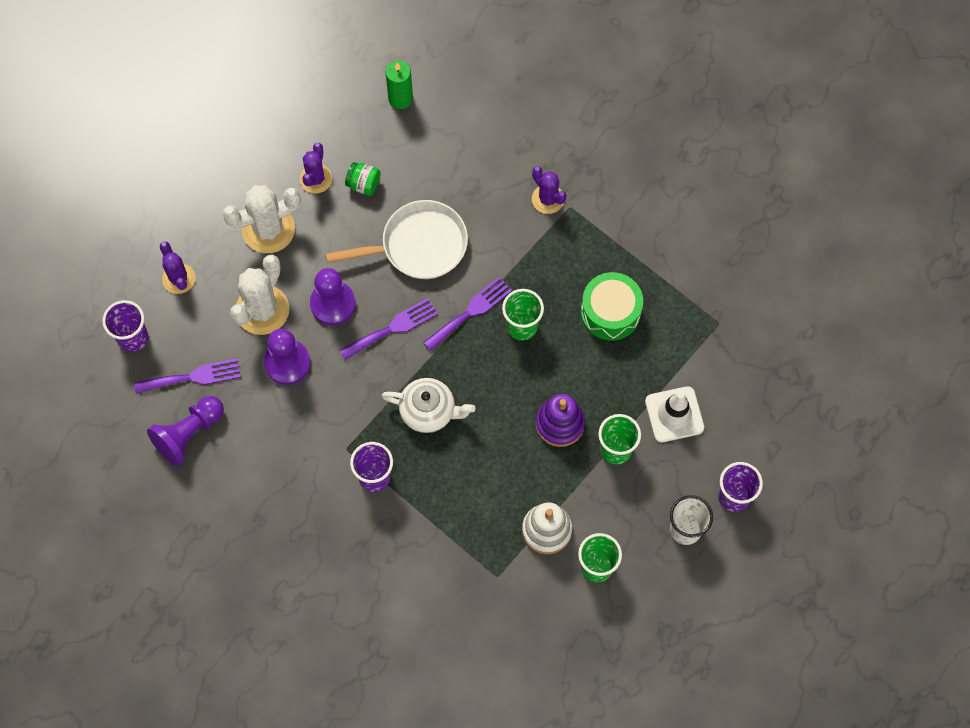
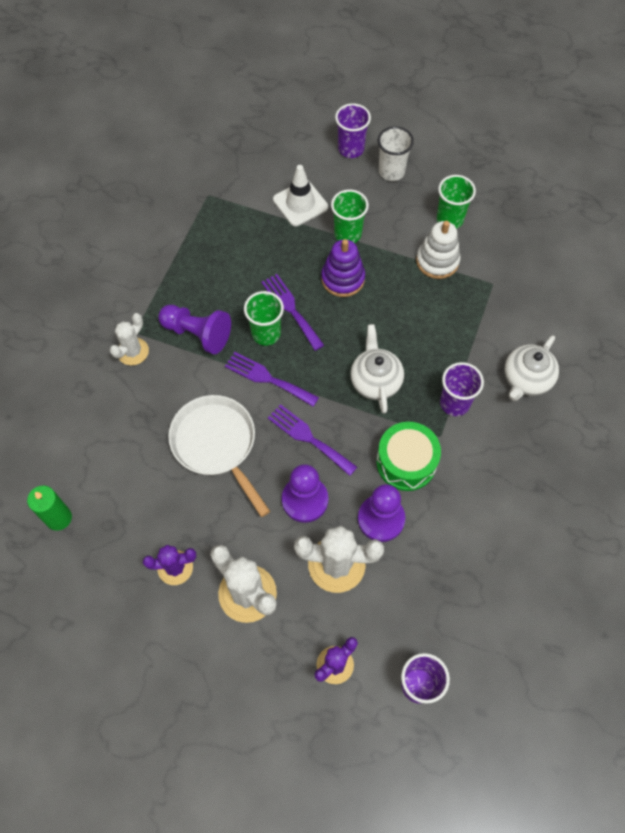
camera: 110 degrees left, 5 degrees down
(189, 434) = (491, 583): purple pawn -> purple pawn (197, 334)
(192, 377) = (434, 605): purple fork -> purple fork (291, 309)
(363, 184) = (167, 518): green jar -> none
(372, 559) = (526, 379): none -> white teapot
(548, 199) = (133, 351): purple cactus -> white cactus
(610, 312) = (227, 272): green drum -> green drum (406, 462)

